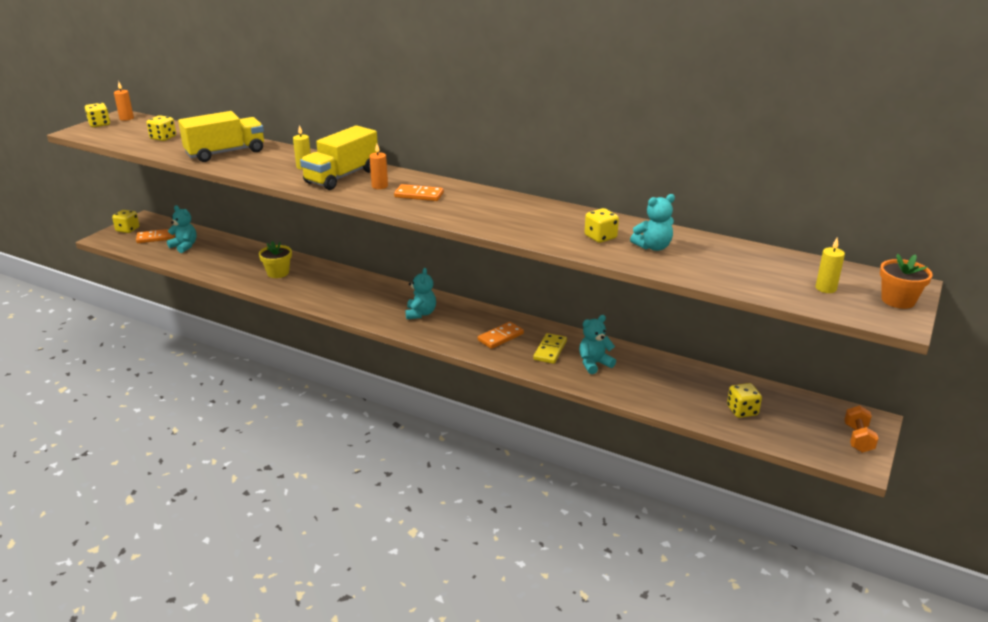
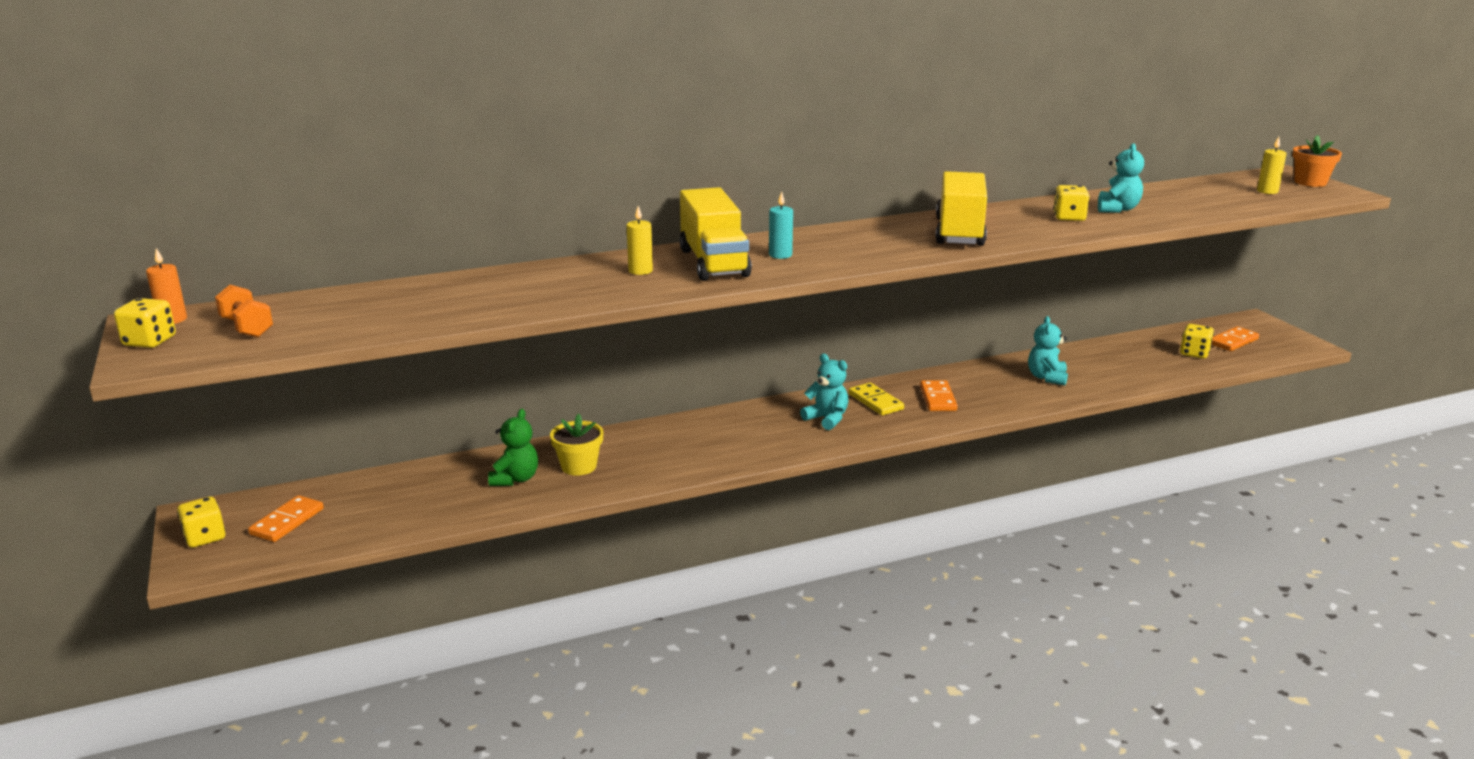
camera: 50 degrees left, 5 degrees down
(163, 138) = (333, 315): yellow dice -> none
(184, 246) = (366, 507): turquoise teddy bear -> none
(225, 153) = (491, 295): yellow truck -> yellow truck (959, 232)
(247, 264) = (515, 479): none -> green teddy bear
(379, 186) = (780, 255): orange candle -> turquoise candle
(419, 195) = (840, 247): orange domino -> orange domino (1233, 341)
(550, 350) = (996, 386): yellow domino -> yellow domino (876, 402)
(858, 439) = (1276, 333): orange dumbbell -> orange dumbbell (247, 328)

